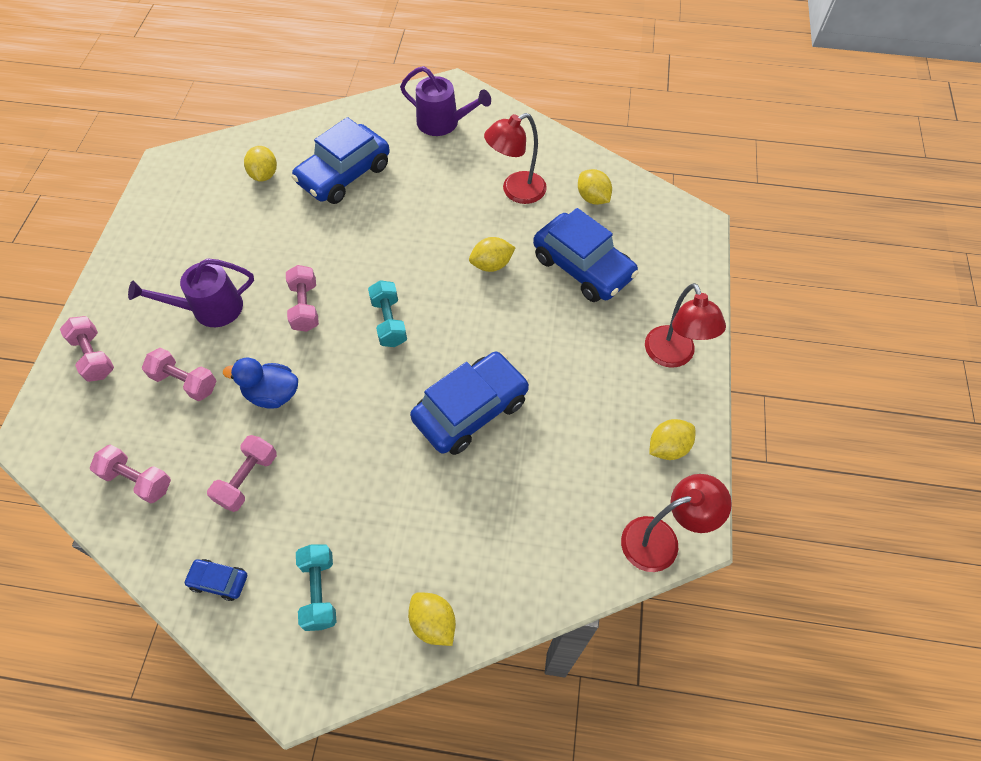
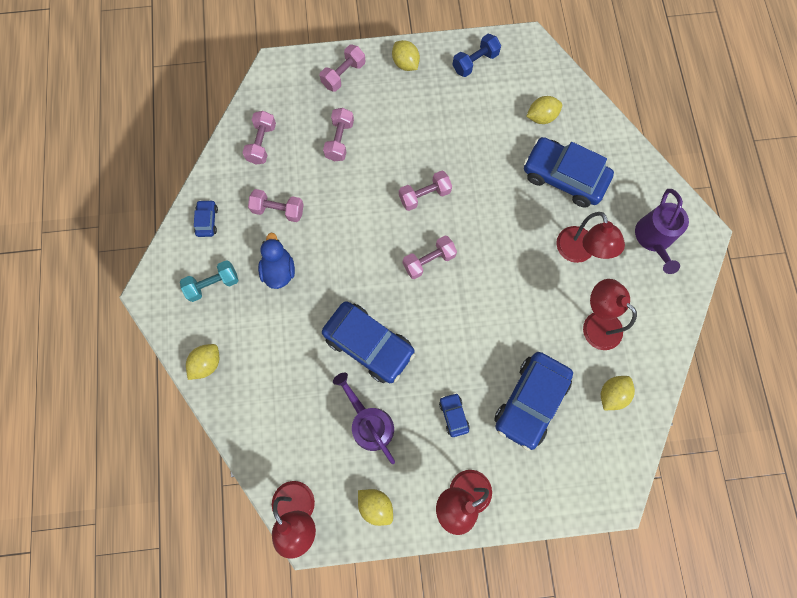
camera: 75 degrees right, 15 degrees up
(161, 216) = (475, 62): none -> blue dumbbell
(210, 309) = (403, 131): purple watering can -> purple watering can (369, 423)
(272, 394) = (345, 201): blue duck -> blue duck (279, 270)
(389, 322) = (429, 261): turquoise dumbbell -> pink dumbbell
(434, 185) = (578, 252): none -> red lamp
(491, 265) = (508, 324): yellow lemon -> yellow lemon (405, 64)
(580, 342) = (453, 415): none -> blue car

